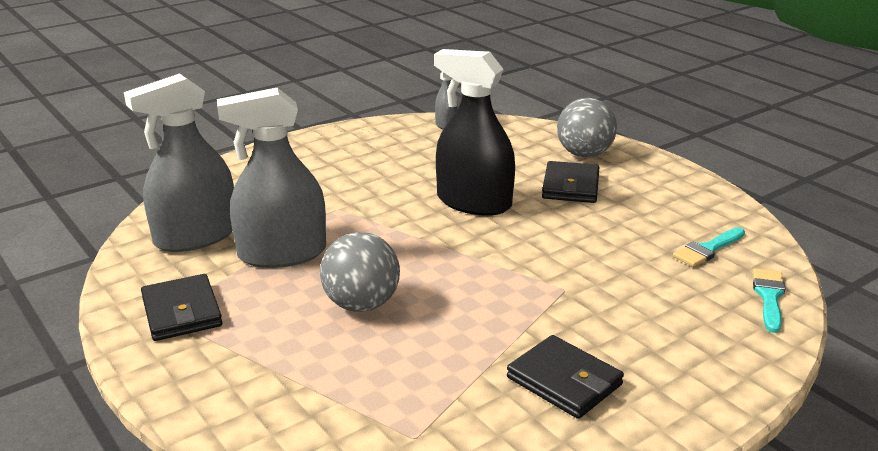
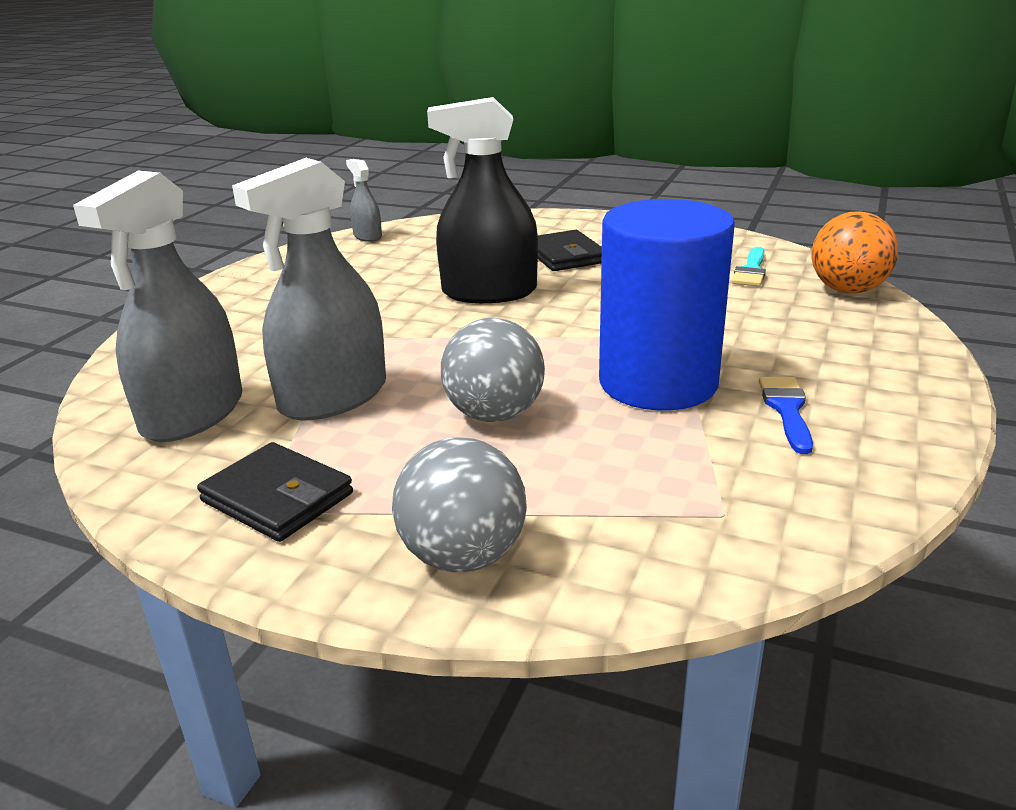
camera: 30 degrees left, 0 degrees up
(499, 322) = (658, 383): none -> blue cylinder
(564, 381) = (787, 409): black wallet -> blue brush
(584, 154) = (542, 229): grey ball -> grey ball (463, 556)
(769, 297) = (847, 290): turquoise brush -> orange ball

